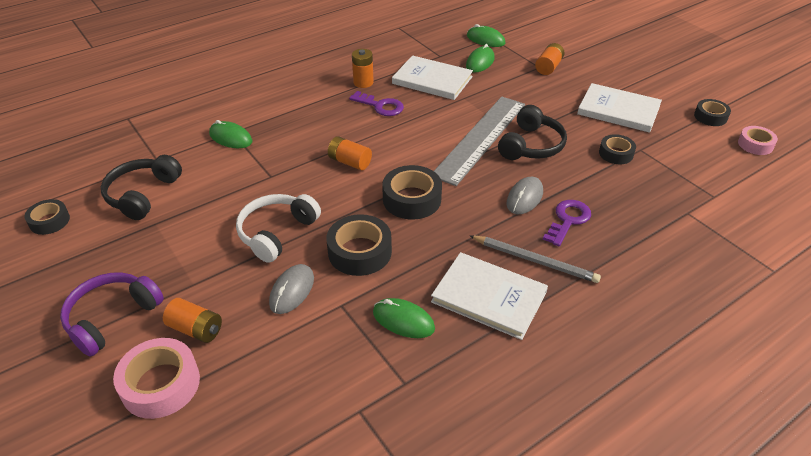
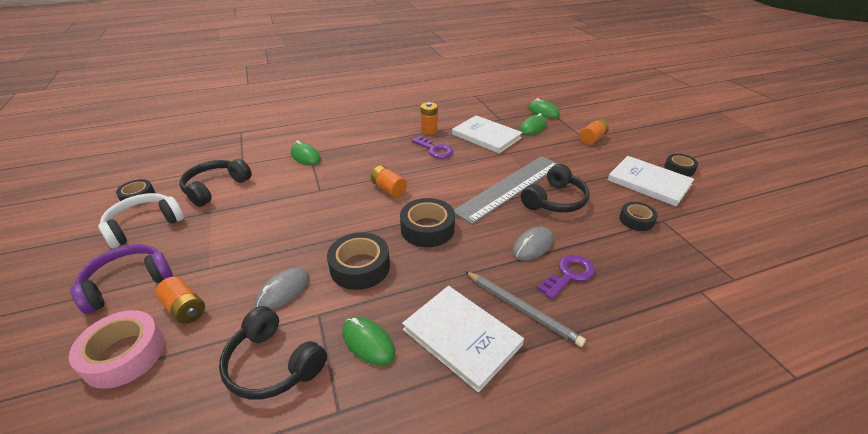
camera: 15 degrees right, 5 degrees down
(277, 233) = (299, 237): white headphones -> white headphones (144, 225)
(321, 359) = (273, 364): none -> black headphones
(710, 117) = (743, 201): black tape -> black tape (679, 169)
(755, 144) = (789, 235): pink tape -> none

